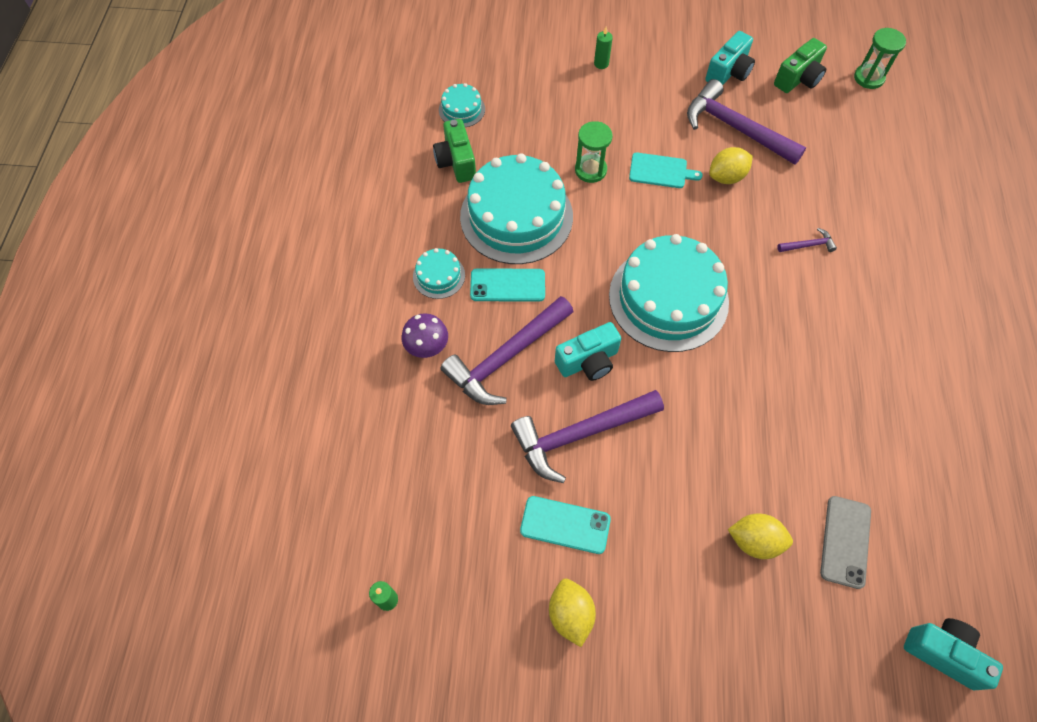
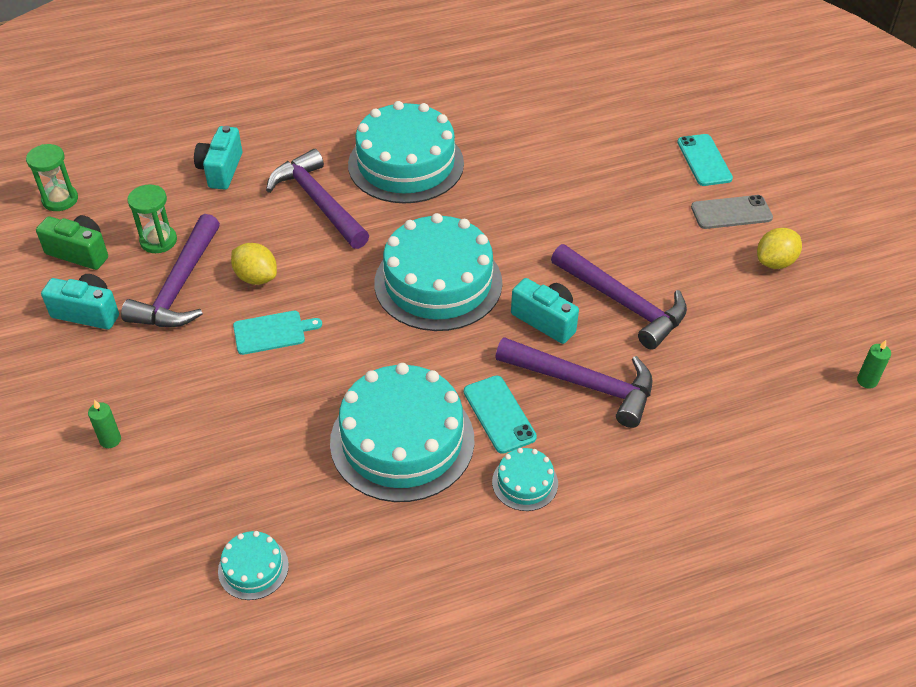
camera: 115 degrees left, 15 degrees down
(427, 347) = (617, 455): purple mushroom -> none
(456, 162) = (348, 535): green camera -> none
(565, 525) = (709, 287): turquoise phone -> turquoise phone (704, 160)
(590, 170) = (299, 394): green hourglass -> green hourglass (158, 241)
(660, 171) = (272, 332): turquoise cutting board -> turquoise cutting board turned 90 degrees clockwise
(754, 540) = (633, 177): yellow lemon -> none
(808, 245) = (318, 202): purple hammer -> purple hammer, size x2.37
(843, 332) = (406, 164): none -> turquoise cake
(845, 541) = (596, 132): grey phone -> grey phone (731, 212)
(943, 653) = (639, 78): turquoise camera -> turquoise camera (221, 170)

